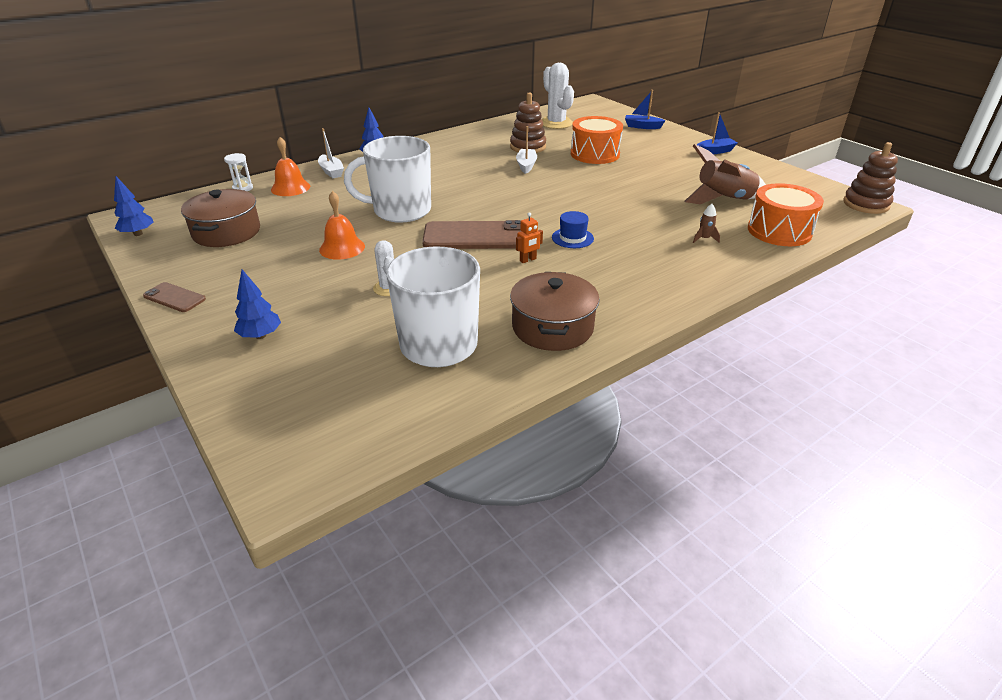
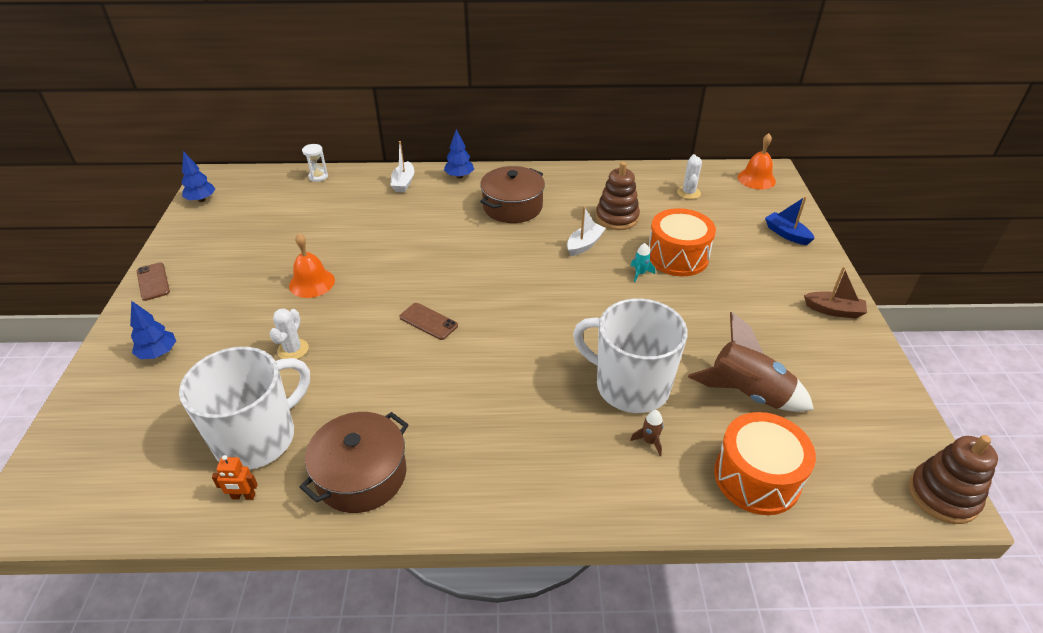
camera: 35 degrees right, 5 degrees up
(226, 232) = (255, 224): brown pot -> brown pot (512, 207)
(290, 188) = (352, 190): orange bell -> orange bell (756, 179)
(400, 211) = (404, 258): white mug -> white mug (630, 386)
(475, 236) = (428, 321): brown phone -> brown phone, size x0.51
(528, 260) = (439, 376): orange robot -> orange robot (243, 496)
(556, 123) = (688, 193): white cactus -> white cactus, size x0.58
(572, 238) = (513, 368): blue hat -> none
(584, 168) = (640, 273): none -> turquoise rocket
(715, 151) = (833, 310): blue boat -> brown boat

